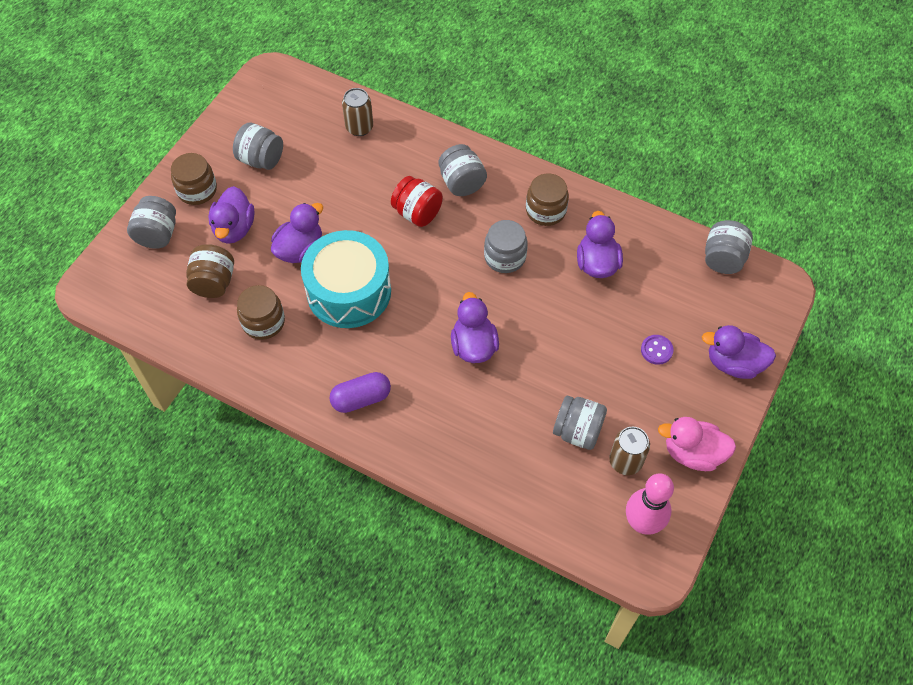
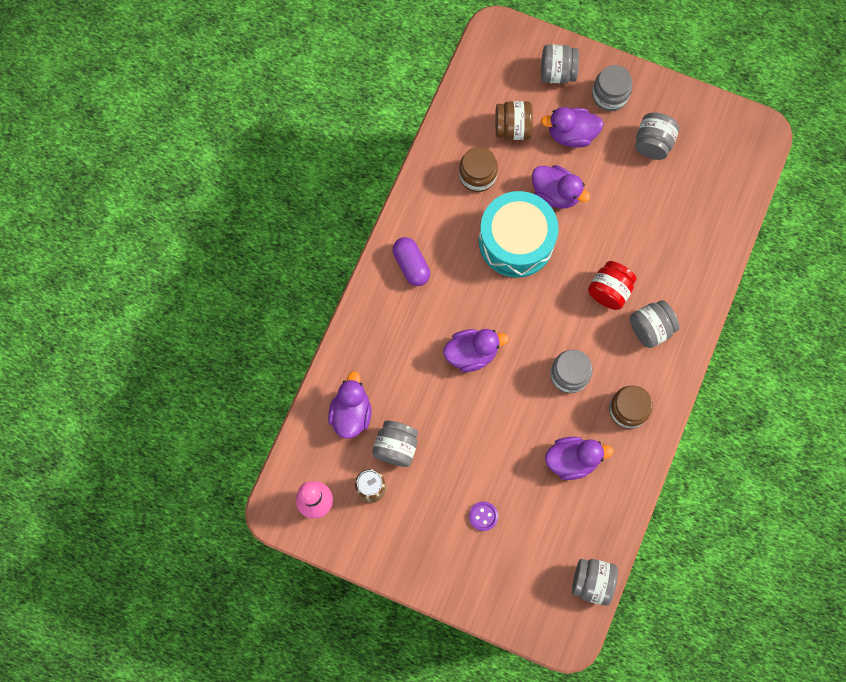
camera: 85 degrees right, 15 degrees up
(197, 190) = (610, 95): brown jar -> grey jar
(359, 127) = (705, 226): brown can -> none
(692, 453) = (383, 547): pink duck -> none
(733, 364) = (476, 587): purple duck -> purple duck (351, 413)

